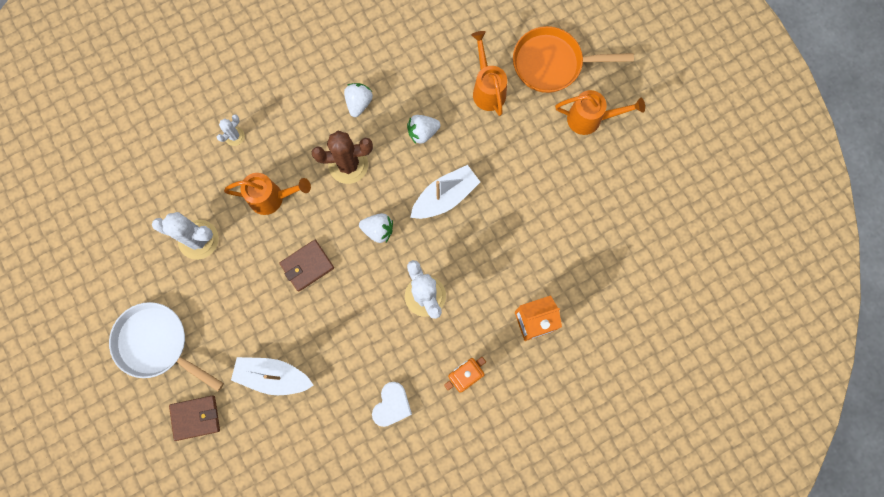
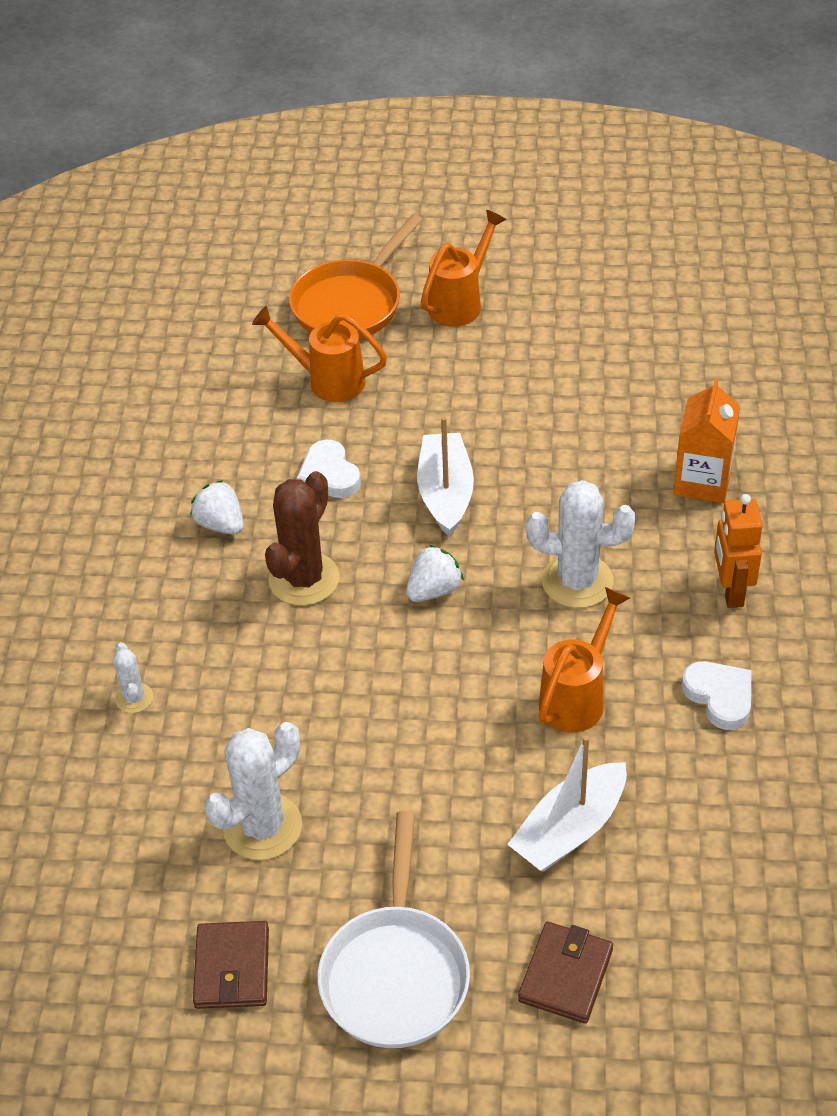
camera: 55 degrees left, 30 degrees down
(157, 344) = (395, 974): white pan -> white pan turned 60 degrees counterclockwise
(272, 198) = (276, 695): orange watering can -> orange watering can (577, 696)
(307, 266) = (421, 701): brown wallet -> brown wallet (232, 968)
(422, 132) = (329, 474): white strawberry -> white heart

